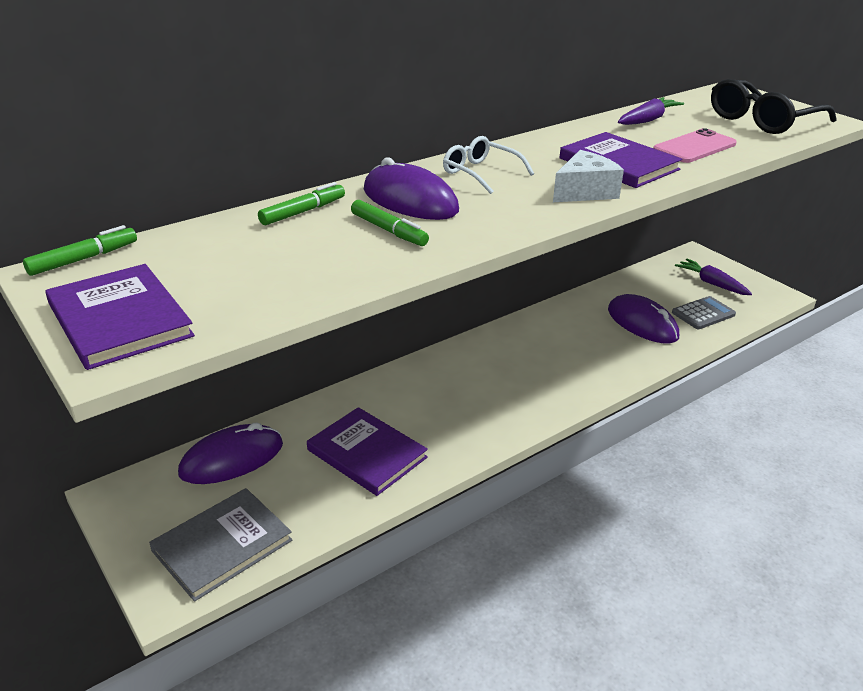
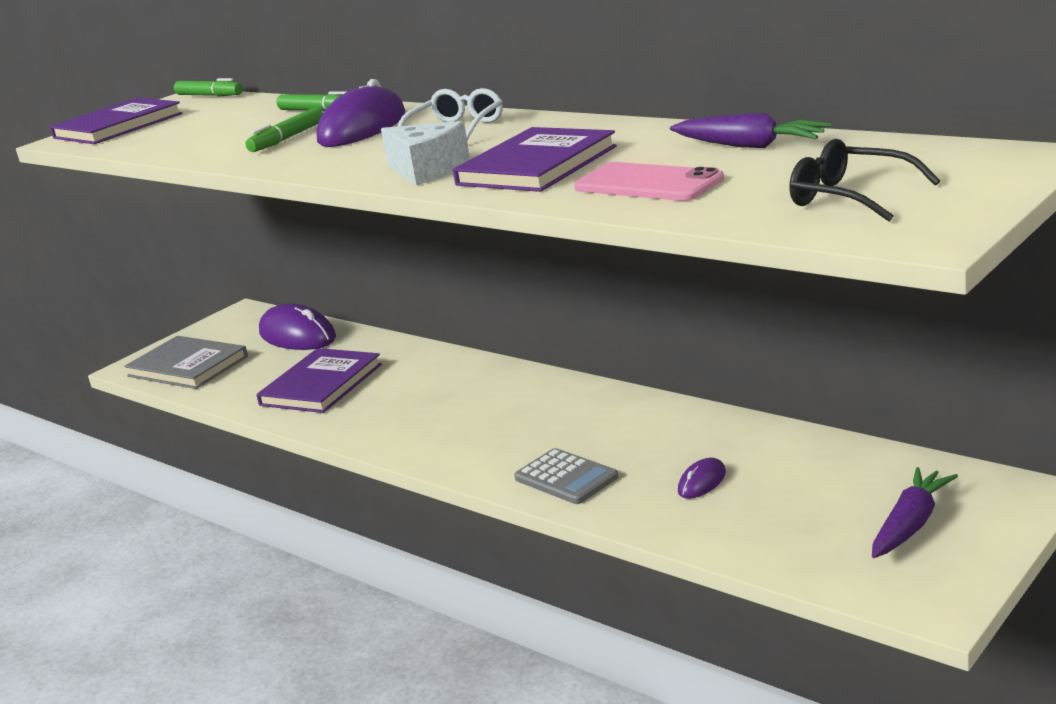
camera: 80 degrees right, 10 degrees down
(642, 323) = (702, 482): purple mouse -> purple mouse, size x0.47
(703, 313) = (782, 529): grey calculator -> grey calculator (566, 478)
(763, 120) = (850, 197): black glasses -> black glasses, size x0.62

